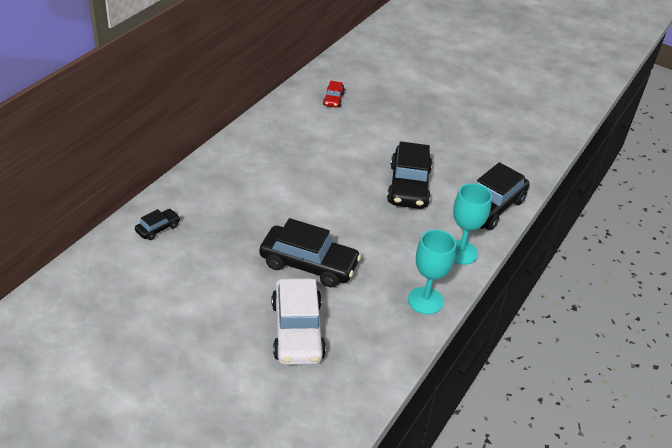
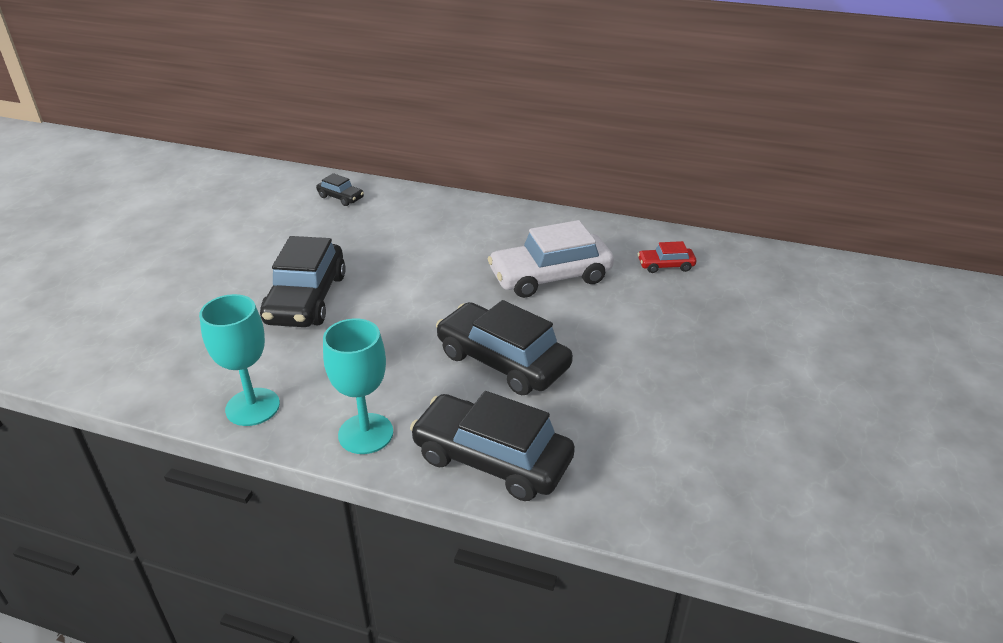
camera: 80 degrees right, 5 degrees down
(297, 331) = (191, 308): white car -> white car (550, 277)
(409, 186) = (502, 361): black car -> black car turned 45 degrees clockwise

